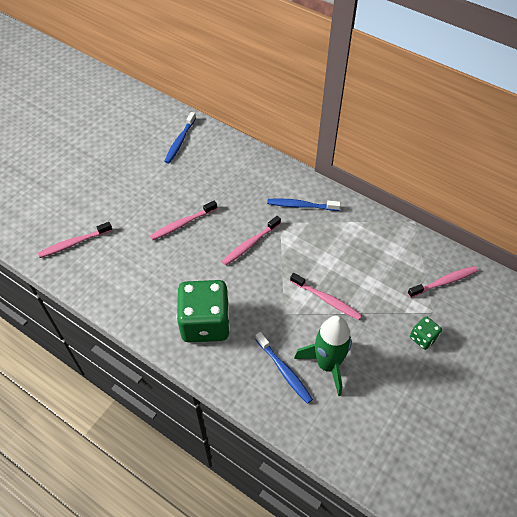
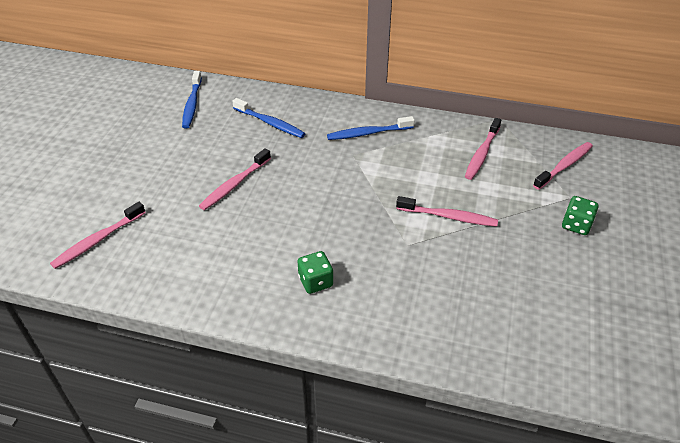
camera: 20 degrees left, 10 degrees down
(205, 323) = (315, 281): green dice -> green dice, size x0.46
(250, 244) = (329, 184): pink toothbrush -> pink toothbrush (482, 154)
(284, 371) = (441, 305): blue toothbrush -> blue toothbrush (270, 123)
(327, 364) = (487, 283): green rocket -> none

